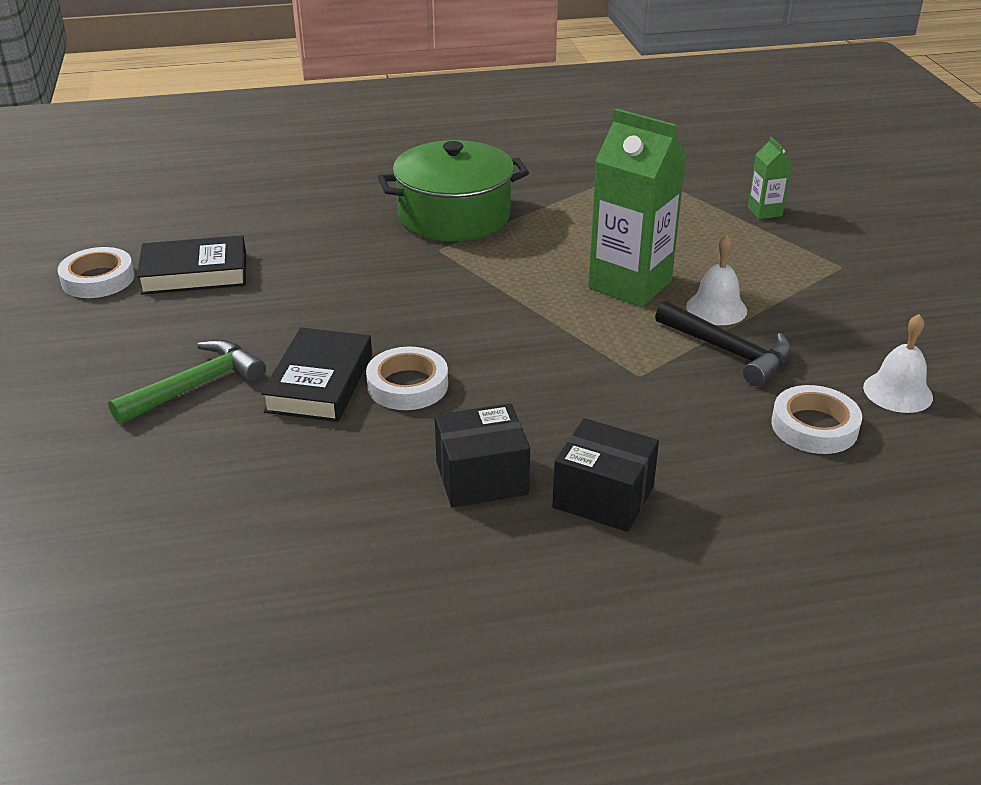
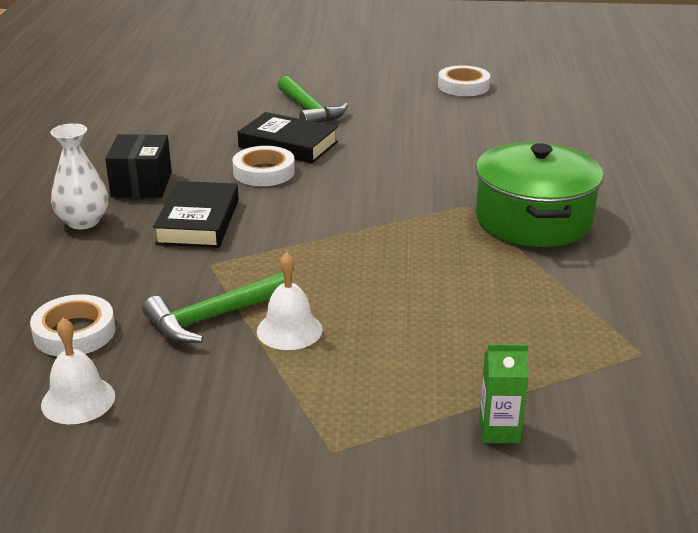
camera: 105 degrees right, 5 degrees down
(194, 273) = (461, 113): black book -> black book (198, 222)
(603, 497) = (83, 221): black box -> white vase
(630, 284) = (359, 290): green carton -> none
(729, 352) = (212, 318): black hammer -> green hammer

